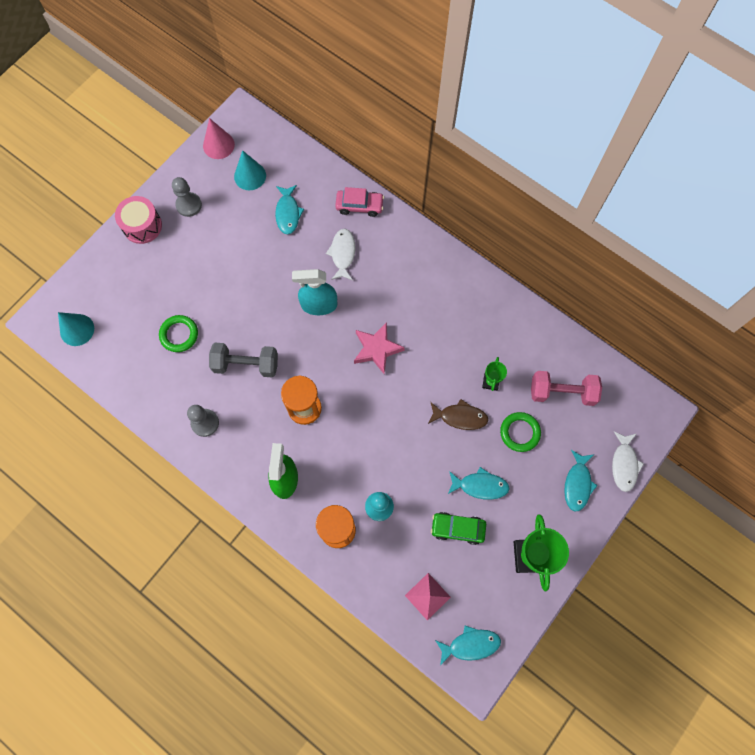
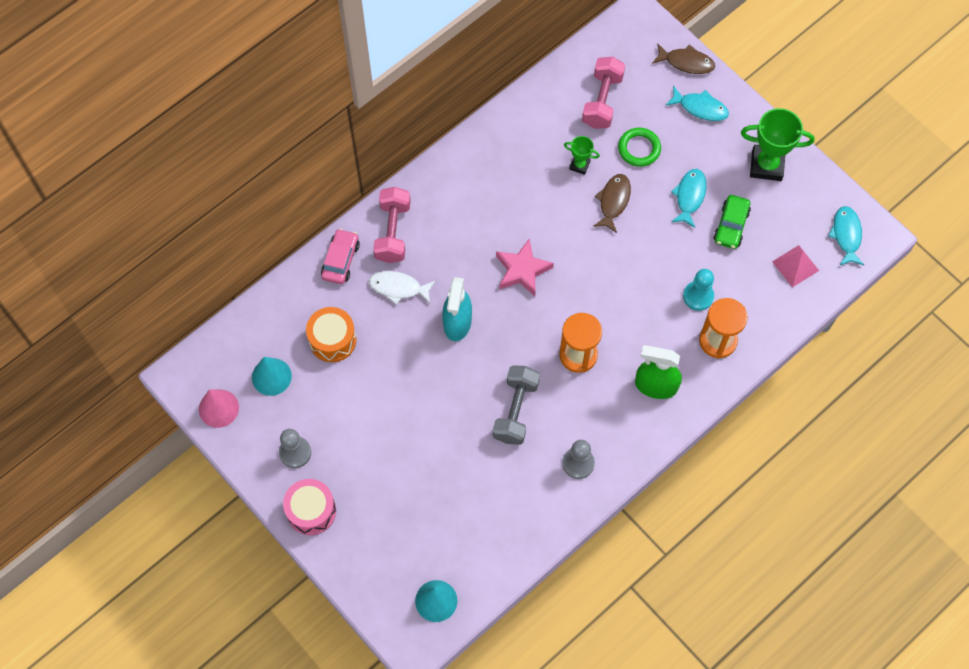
camera: 80 degrees left, 5 degrees down
(179, 334) = (465, 481): green ring -> none
(288, 213) = (332, 340): turquoise fish -> orange drum
(393, 240) = (393, 232): none -> pink dumbbell
(624, 464) = (686, 62): white fish -> brown fish

